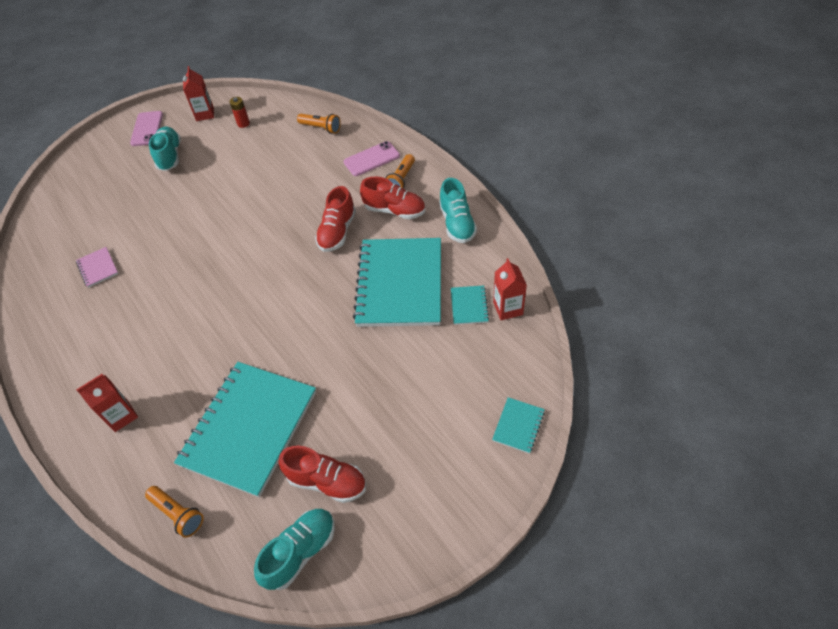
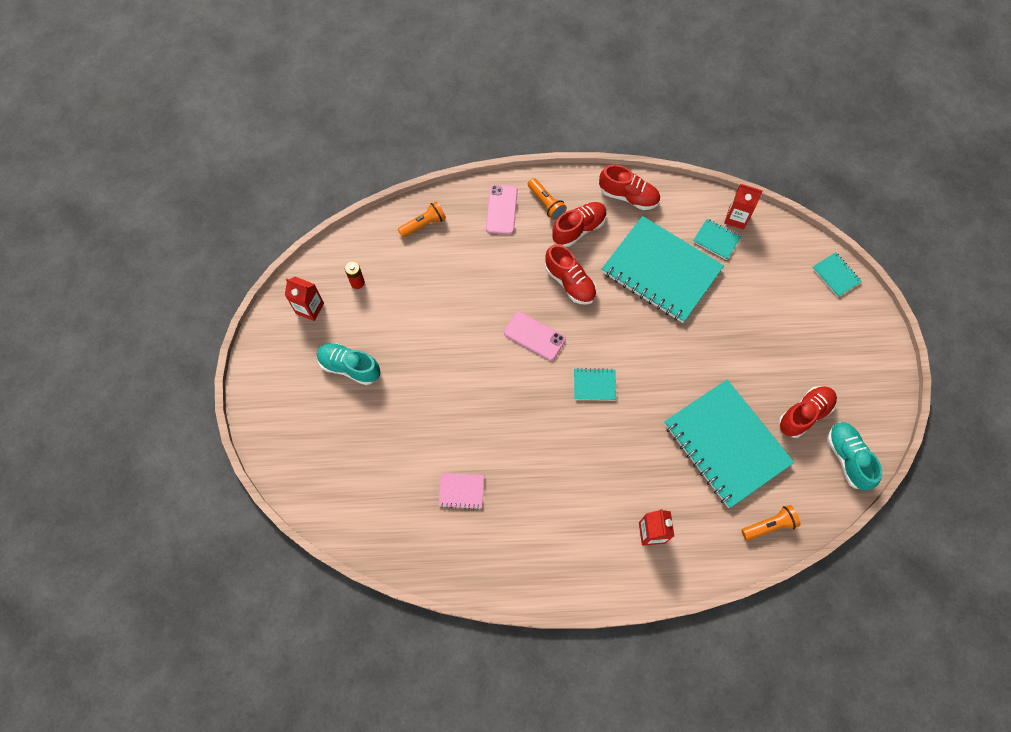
camera: 60 degrees left, 15 degrees up
(147, 129) = (284, 370): pink phone -> pink phone (534, 336)
(248, 298) = (594, 385): none -> turquoise notebook
(457, 223) = (628, 196): turquoise shoe -> red shoe

